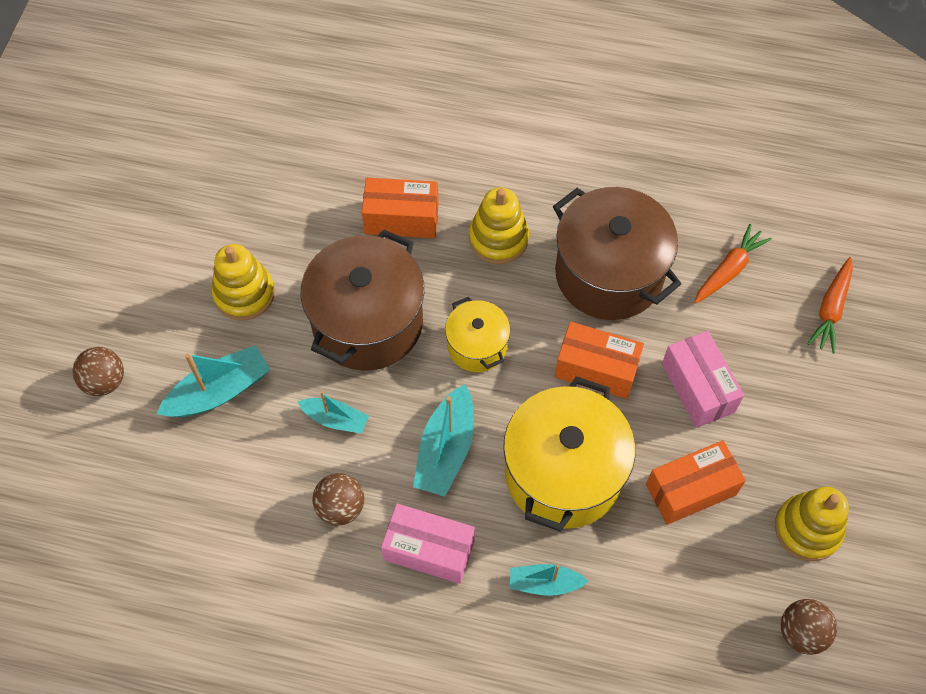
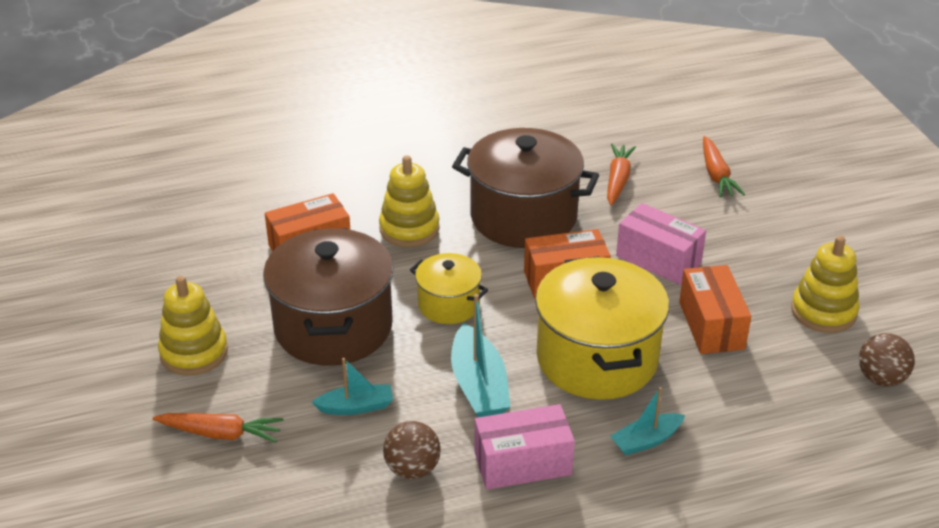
camera: 30 degrees left, 25 degrees down
(104, 381) = (88, 475): brown ball -> none
(219, 391) = (221, 434): turquoise boat -> orange carrot
(691, 490) = (711, 325): orange box -> orange box turned 45 degrees counterclockwise

